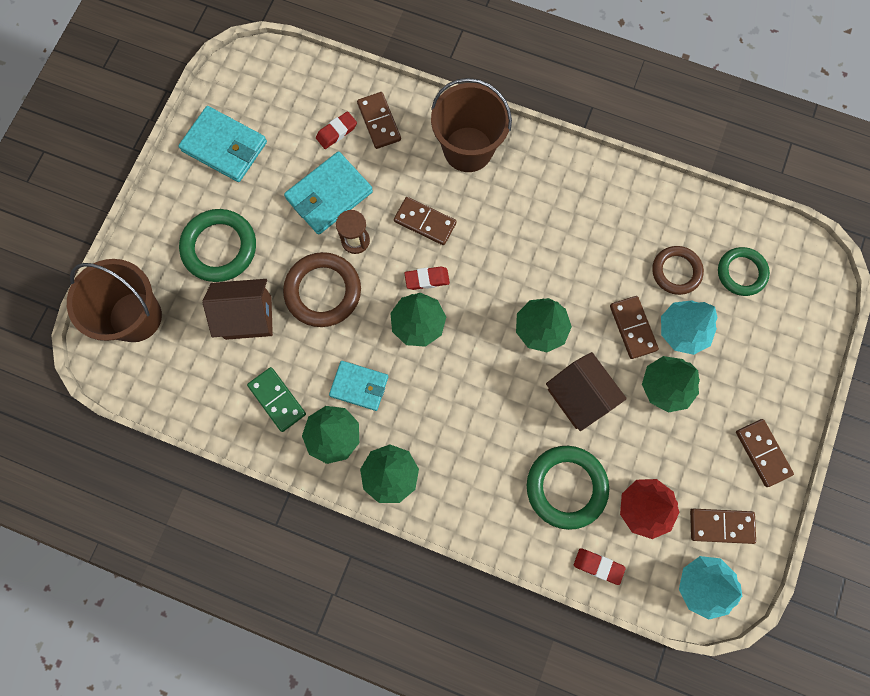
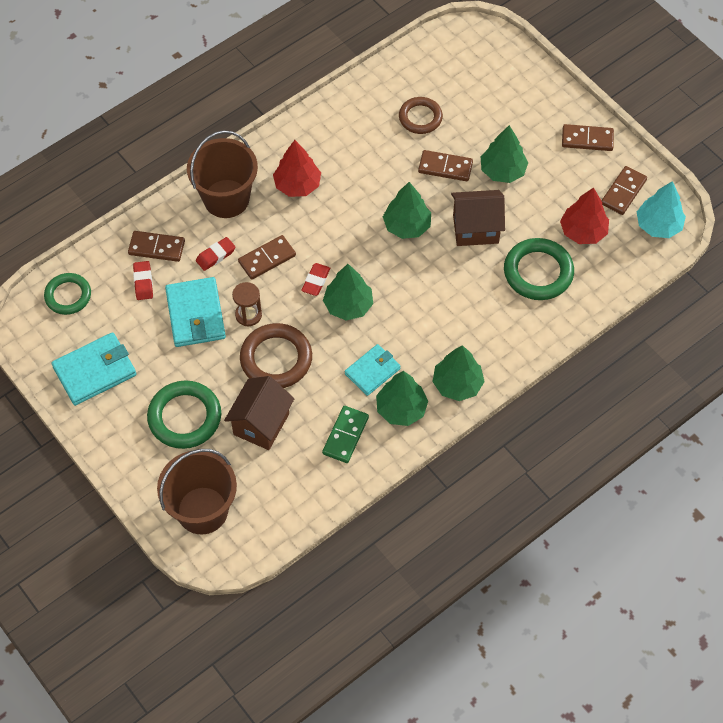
camera: 60 degrees left, 15 degrees down
(277, 400) = (345, 435): green domino -> green domino turned 60 degrees counterclockwise
(523, 202) = (297, 185): none -> red tree
(598, 566) = (607, 282): red eraser -> red eraser (216, 256)
(682, 331) = (468, 138): turquoise tree -> none
(741, 273) = (448, 79): green ring -> green ring (68, 296)

